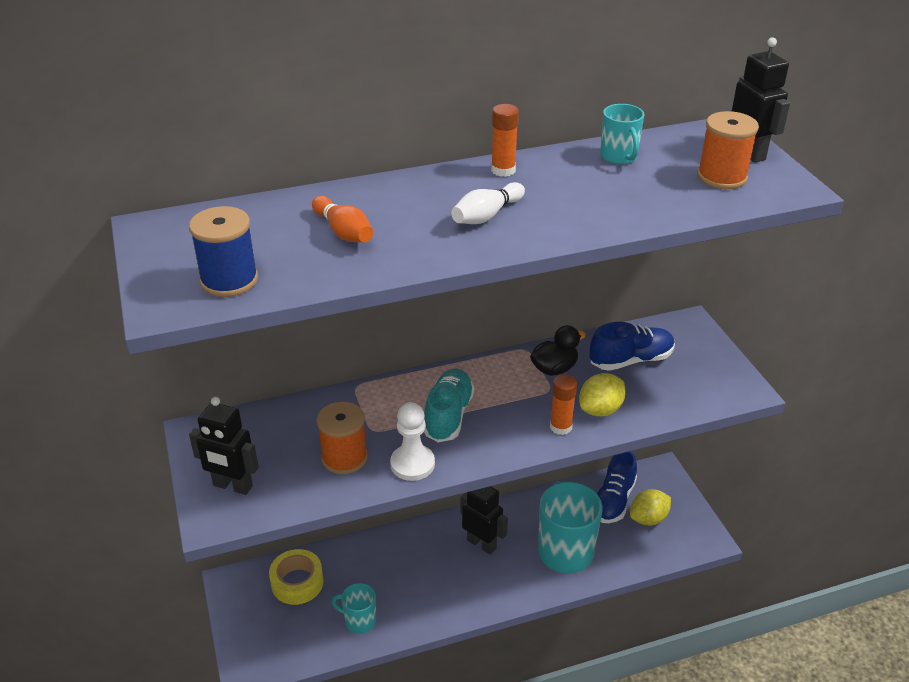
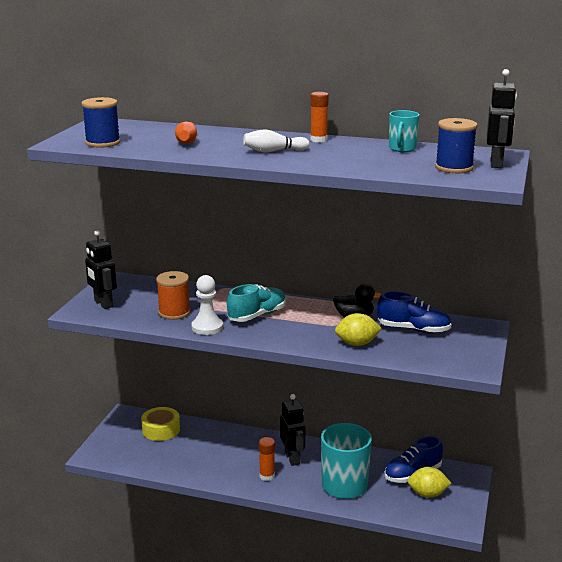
camera: 35 degrees right, 15 degrees down
(359, 621) = (175, 462): turquoise mug -> none
(561, 427) = (319, 342): orange glue stick -> orange glue stick (267, 476)
(722, 177) = (454, 168): orange spool -> blue spool

